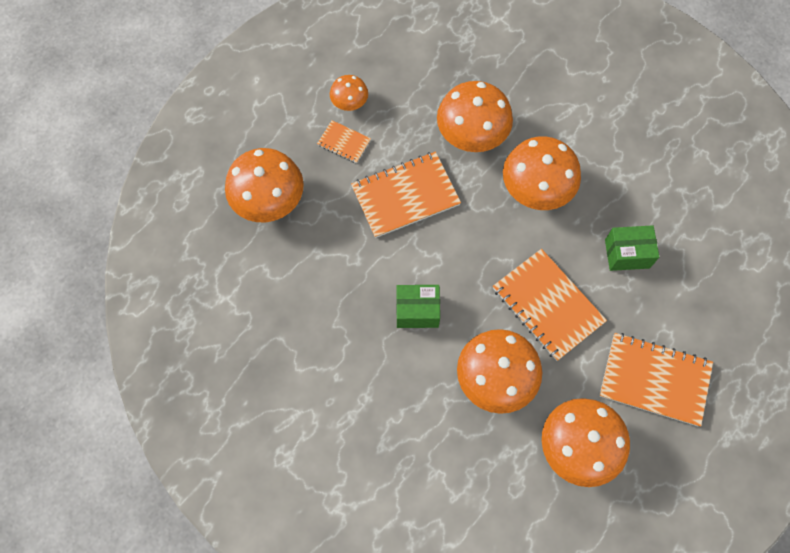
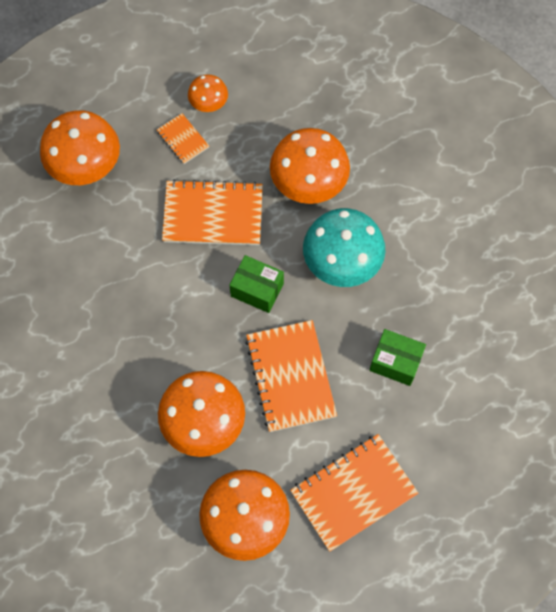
camera: 25 degrees right, 0 degrees up
(417, 311) = (165, 327): green box -> green box (257, 290)
(536, 188) = (342, 261): orange mushroom -> turquoise mushroom
(654, 380) = (353, 493): orange notebook -> orange notebook turned 75 degrees counterclockwise

